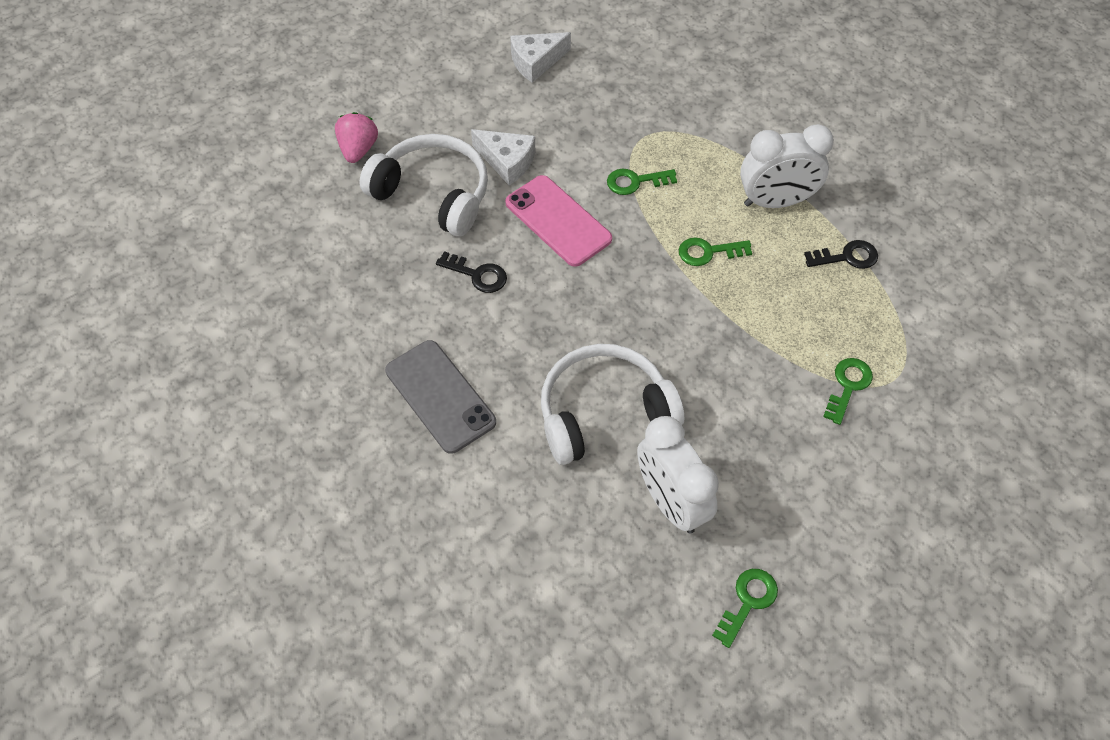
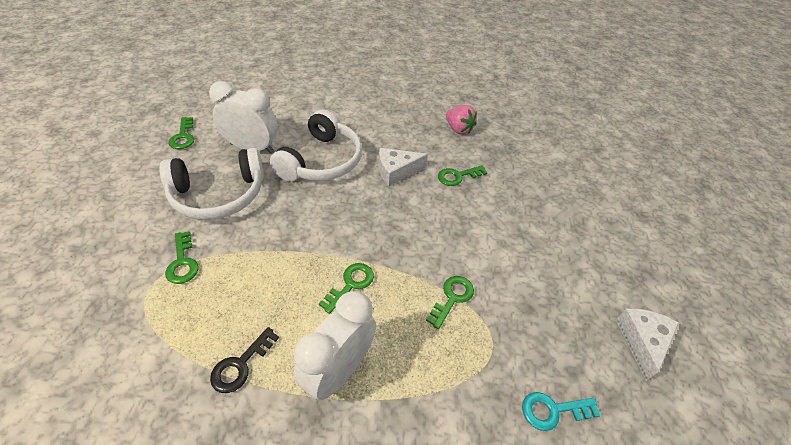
camera: 130 degrees right, 10 degrees down
(358, 149) = (606, 191): pink strawberry -> pink strawberry (458, 129)
(433, 194) = (538, 197): white headphones -> white headphones (218, 195)
(440, 396) = (402, 124): grey phone -> none
(477, 274) = (458, 176): black key -> green key
(507, 161) = (537, 246): white cheese -> white cheese (396, 171)
(558, 221) = (460, 233): pink phone -> none
(654, 82) = (553, 410): none -> turquoise key

